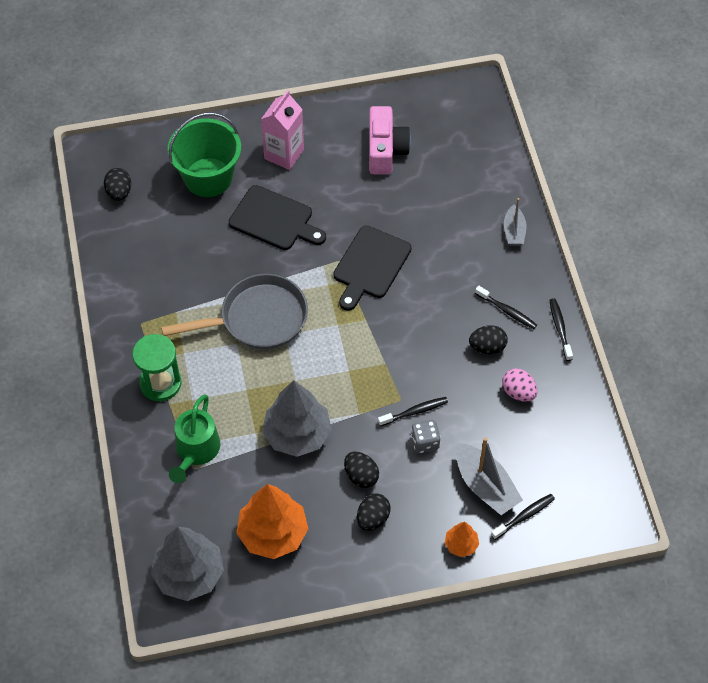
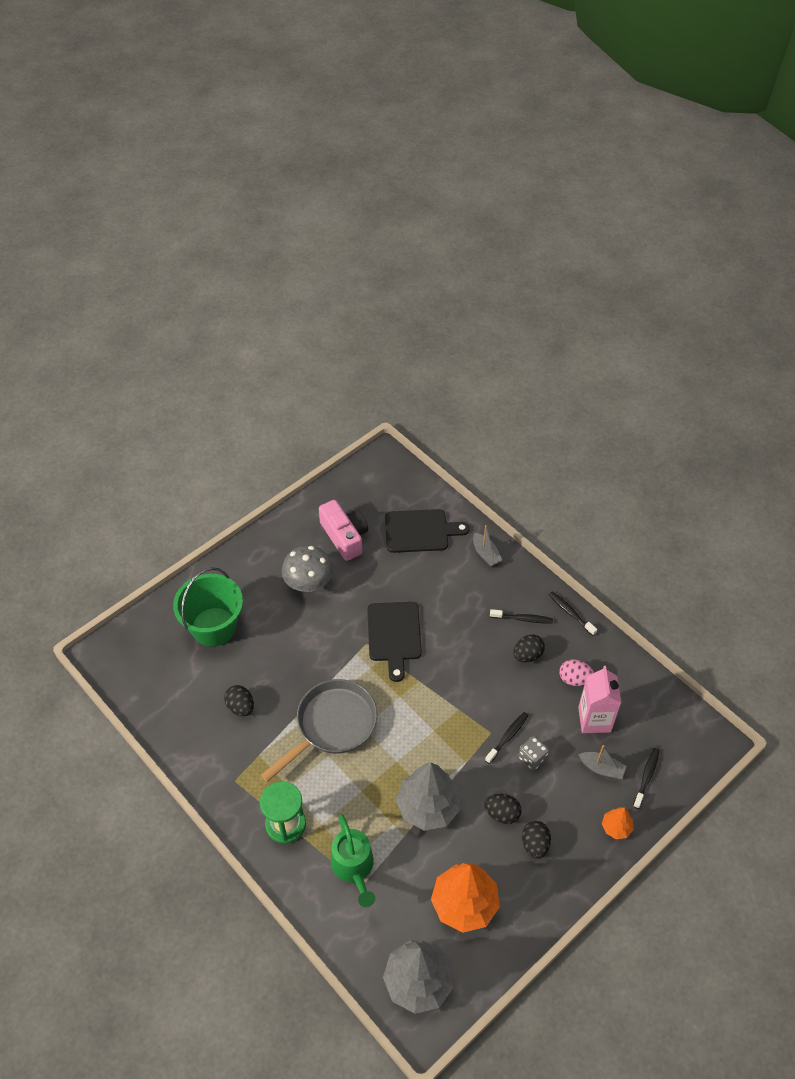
camera: 30 degrees left, 5 degrees down
(119, 192) = (144, 676): black egg -> black egg (240, 707)
(274, 220) = (292, 635): black cutting board -> black cutting board (420, 531)
(284, 154) = (265, 578): pink carton -> pink carton (594, 719)
(321, 178) = (308, 583): none -> grey mushroom
(485, 486) = (601, 768): grey boat -> grey boat, size x0.61

